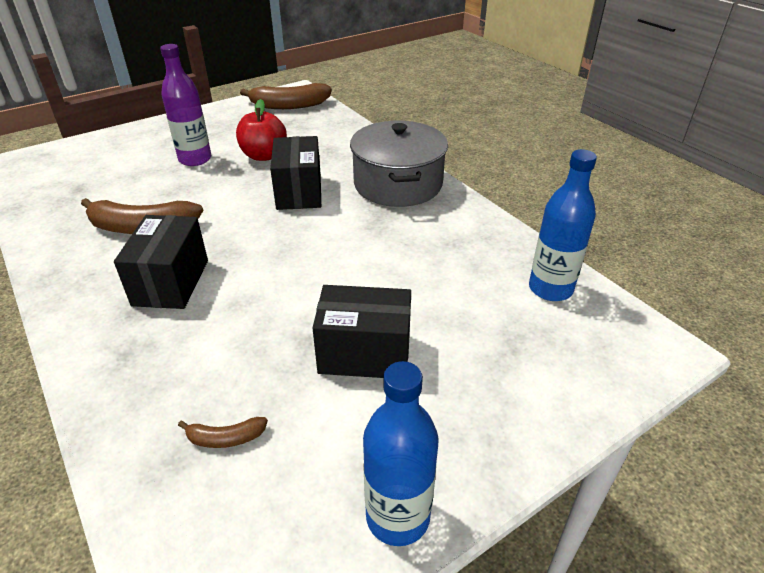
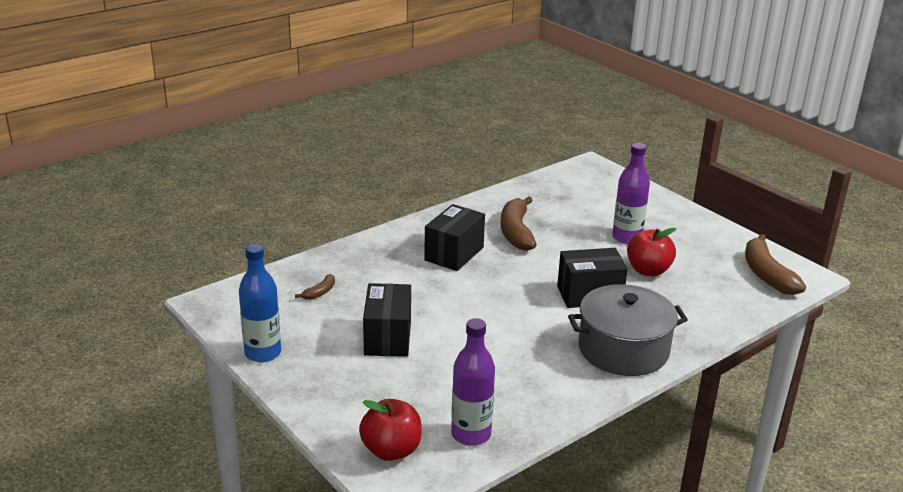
camera: 85 degrees right, 10 degrees down
(171, 282) = (454, 254): black box -> black box turned 60 degrees counterclockwise
(225, 438) = (320, 292): brown banana -> brown banana turned 135 degrees counterclockwise
(550, 289) = (471, 434): blue bottle -> purple bottle
(597, 354) = (391, 450): none -> red apple

